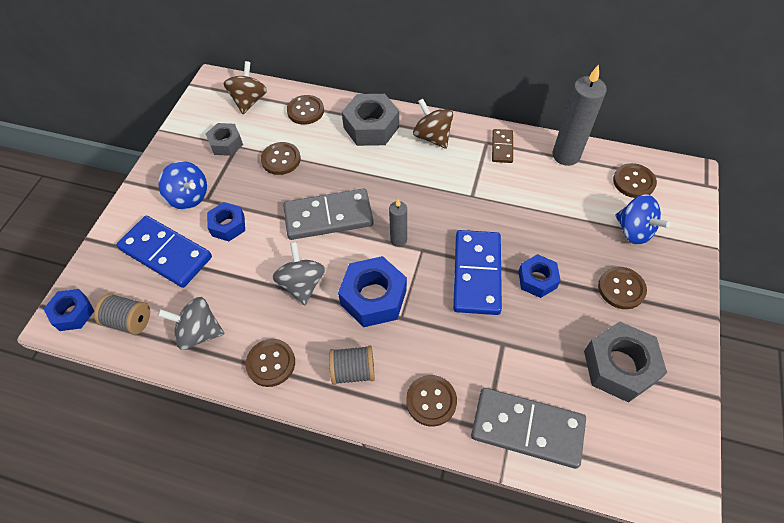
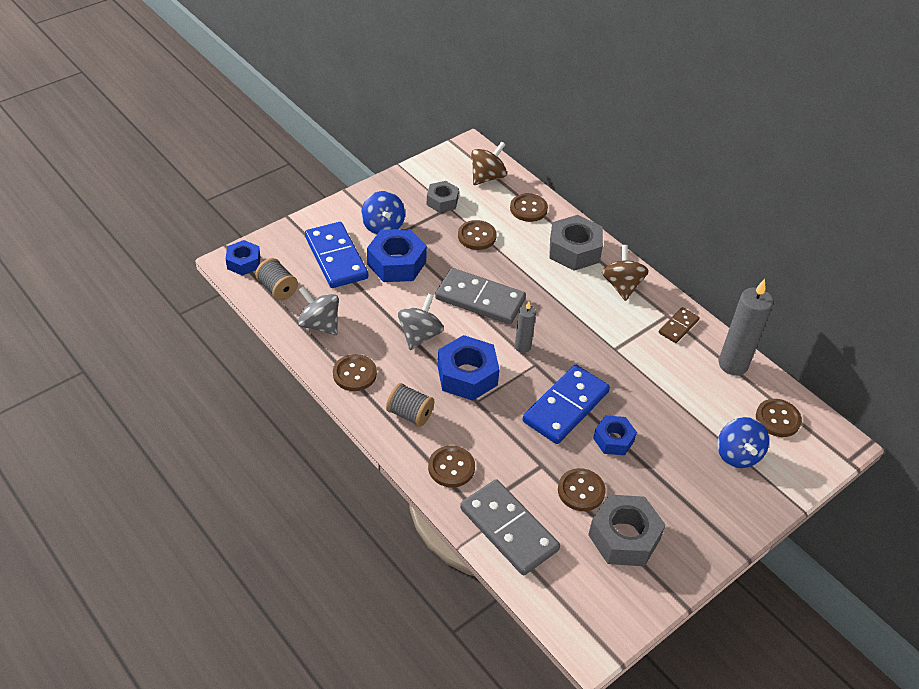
camera: 30 degrees right, 10 degrees down
(228, 225) = (396, 263): blue nut -> blue nut, size x1.64
(621, 289) = (681, 488): brown button -> brown button (581, 491)

